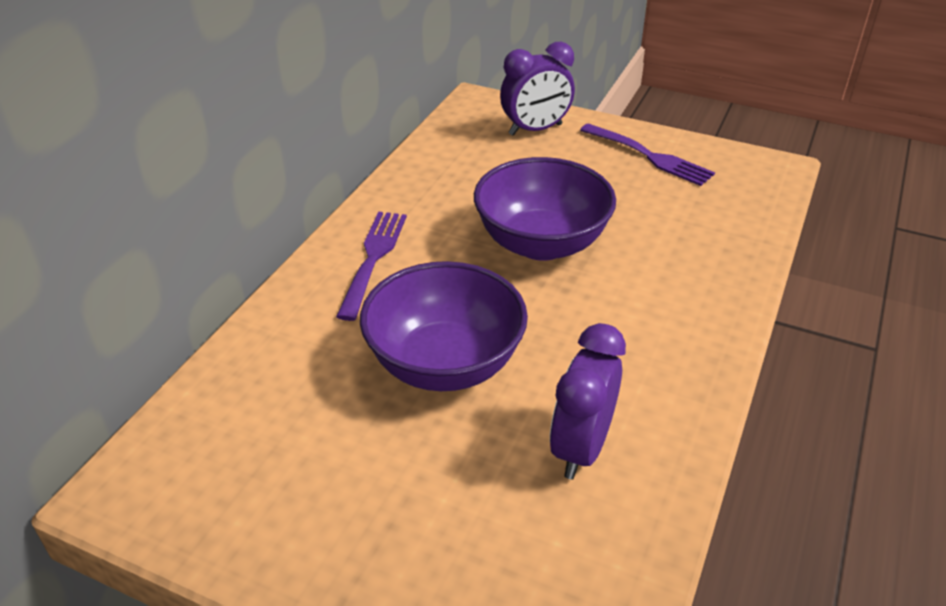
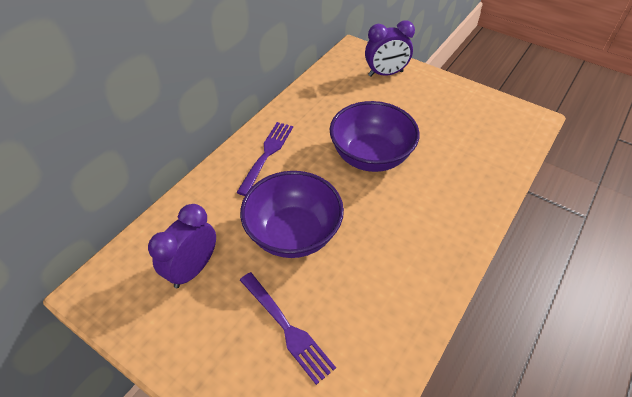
camera: 10 degrees right, 10 degrees up
(581, 448) = (362, 305): purple clock -> purple clock (193, 269)
(648, 156) = (452, 101): purple fork -> purple fork (286, 327)

